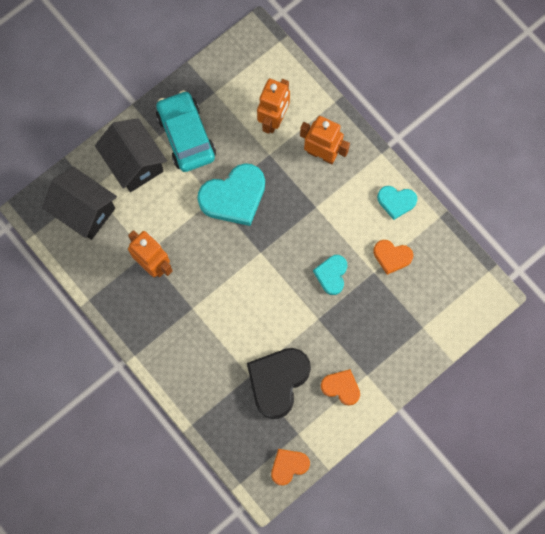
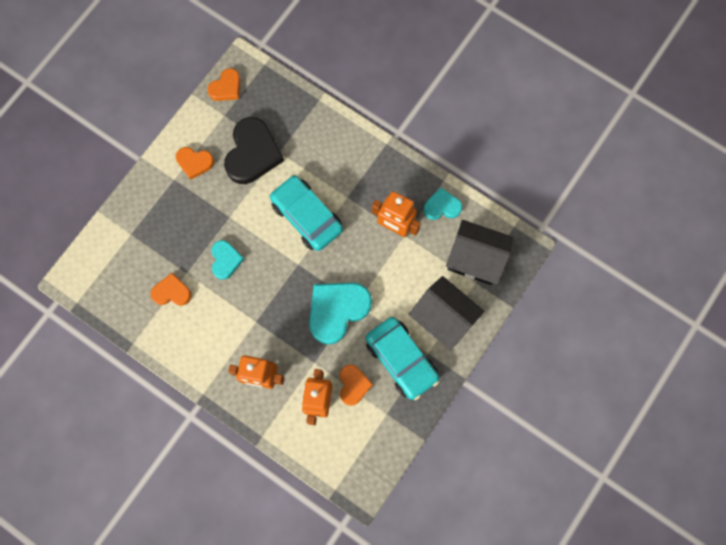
camera: 165 degrees right, 0 degrees up
(238, 125) = (353, 385): none -> orange heart
(239, 298) = (306, 216): none -> turquoise car
(396, 202) = (178, 347): turquoise heart -> turquoise heart (442, 206)

